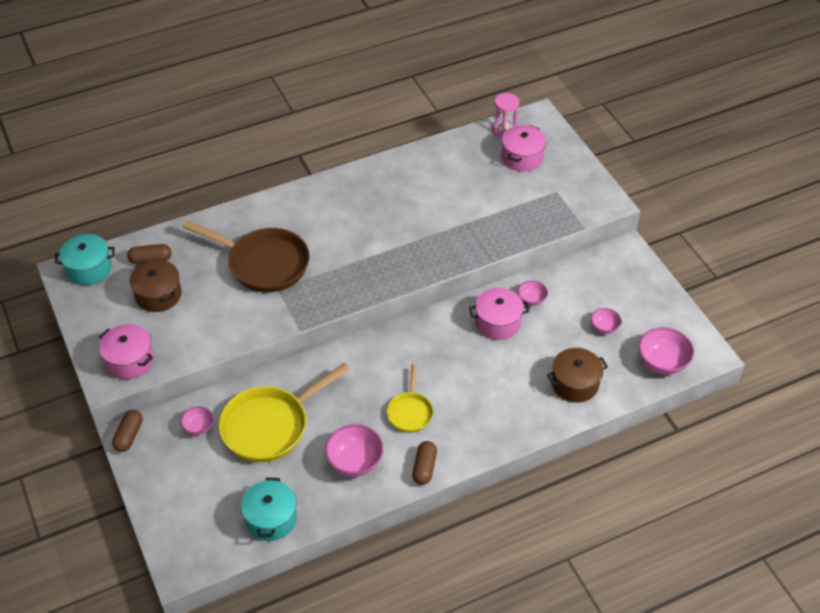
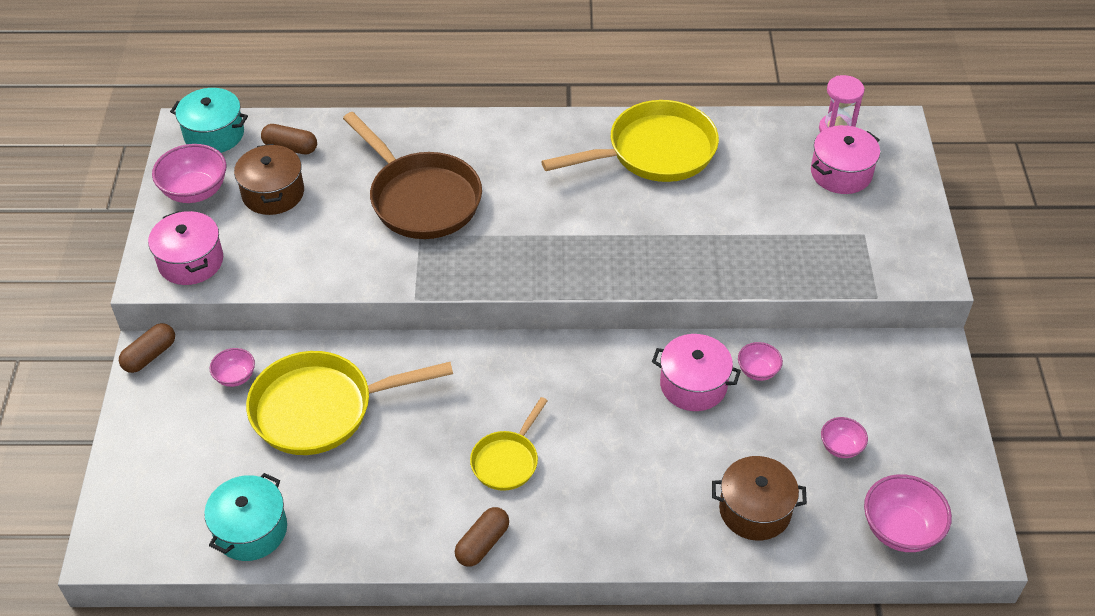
camera: 25 degrees right, 0 degrees up
(355, 462) = (397, 499): pink bowl -> pink bowl (195, 191)
(399, 182) = (654, 152): none -> yellow pan

